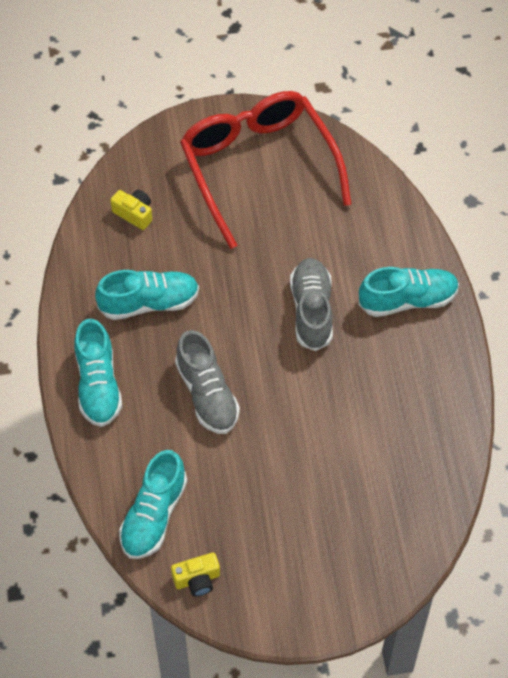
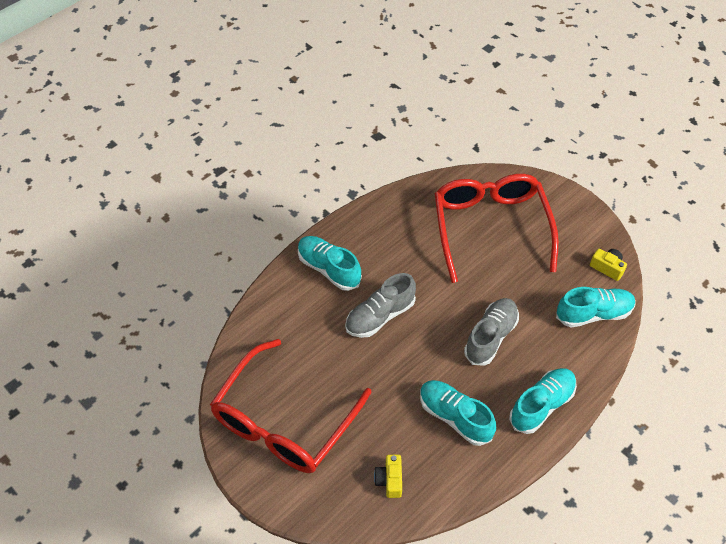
camera: 125 degrees left, 5 degrees down
(345, 496) = (490, 228): none -> red glasses

